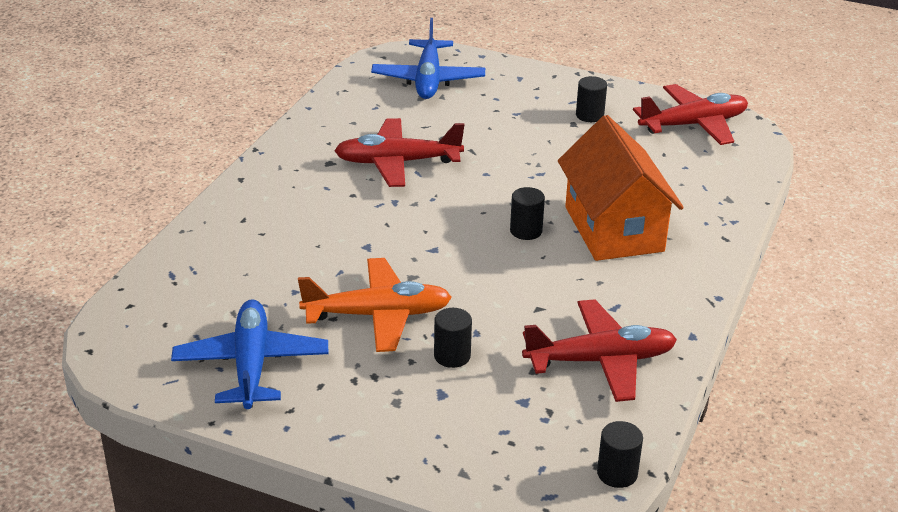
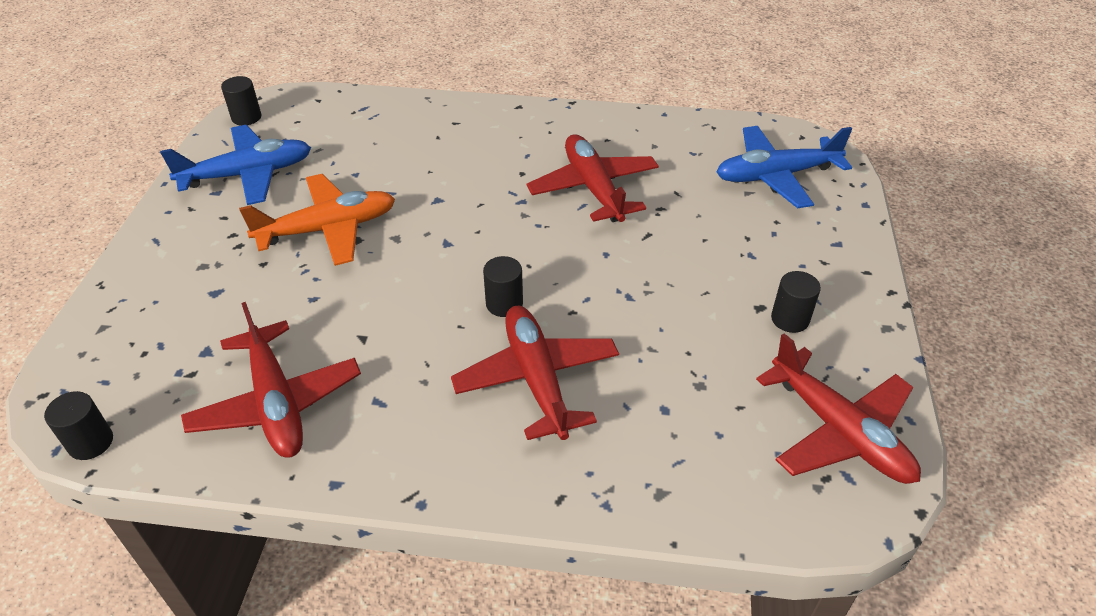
camera: 75 degrees right, 10 degrees up
(378, 315) = (329, 229): orange plane -> orange plane turned 90 degrees counterclockwise
(452, 356) = (272, 288): black cylinder -> black cylinder (246, 117)
(613, 229) = (537, 379): orange house -> red plane

